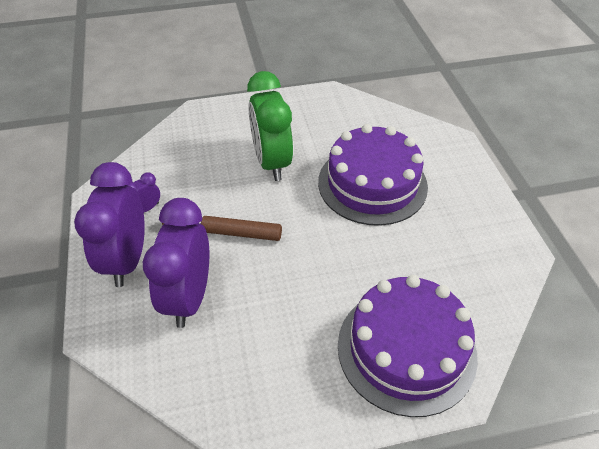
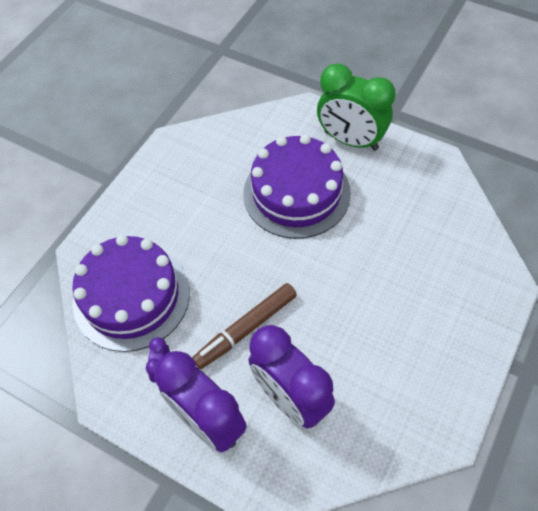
camera: 45 degrees left, 10 degrees up
(272, 162) = (205, 241): green clock -> green clock (351, 140)
(406, 349) = (456, 289): purple cake -> purple cake (131, 297)

